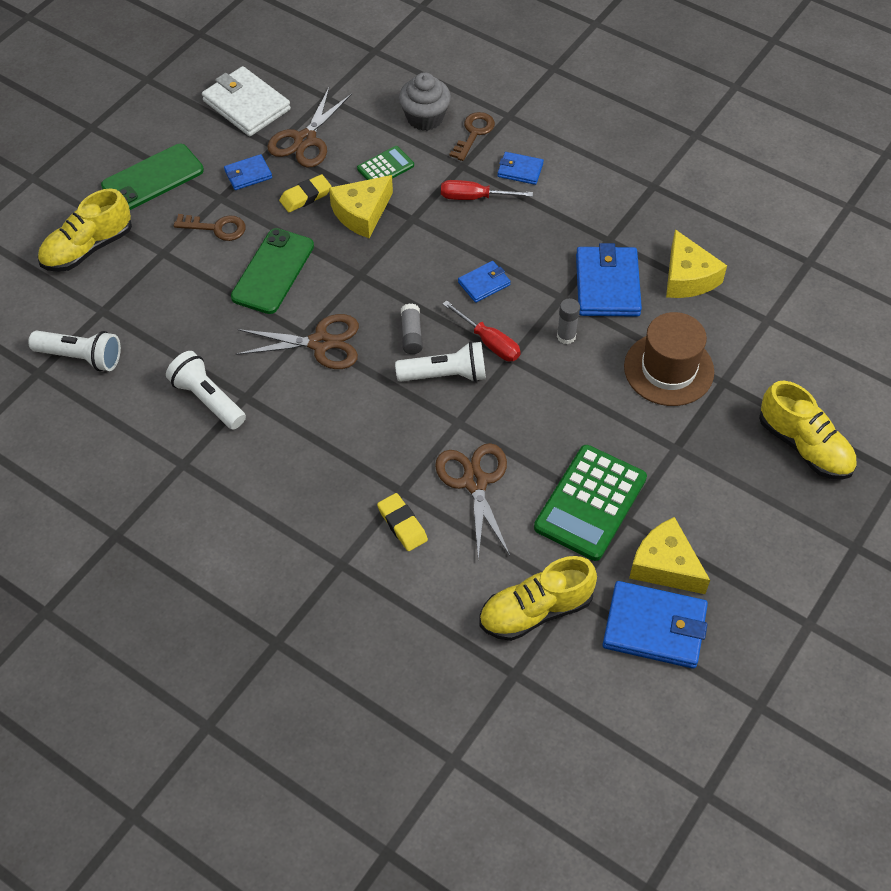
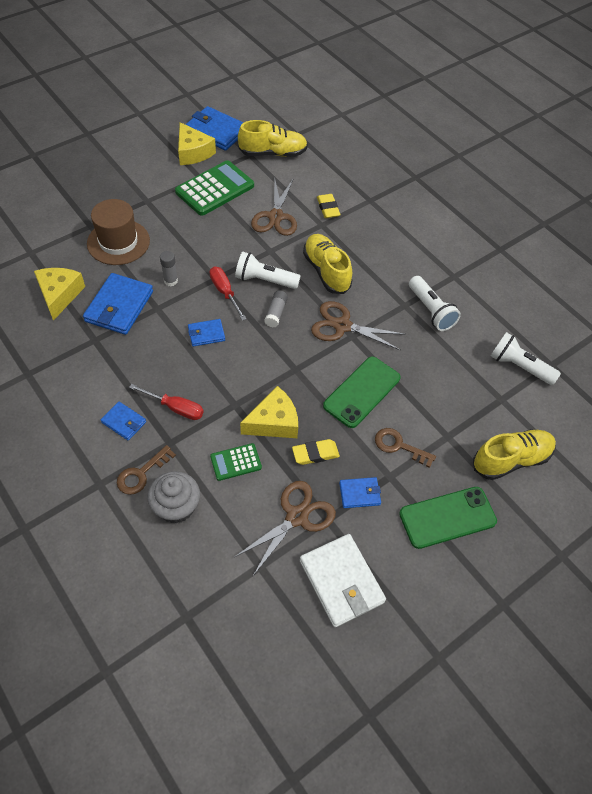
camera: 165 degrees left, 0 degrees up
(804, 446) = (72, 181): yellow shoe -> yellow shoe (326, 271)

